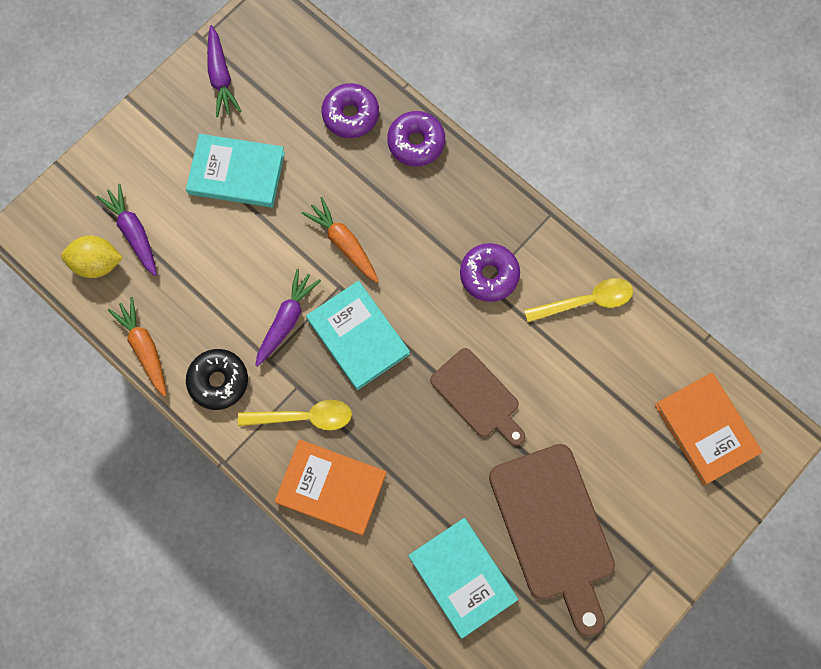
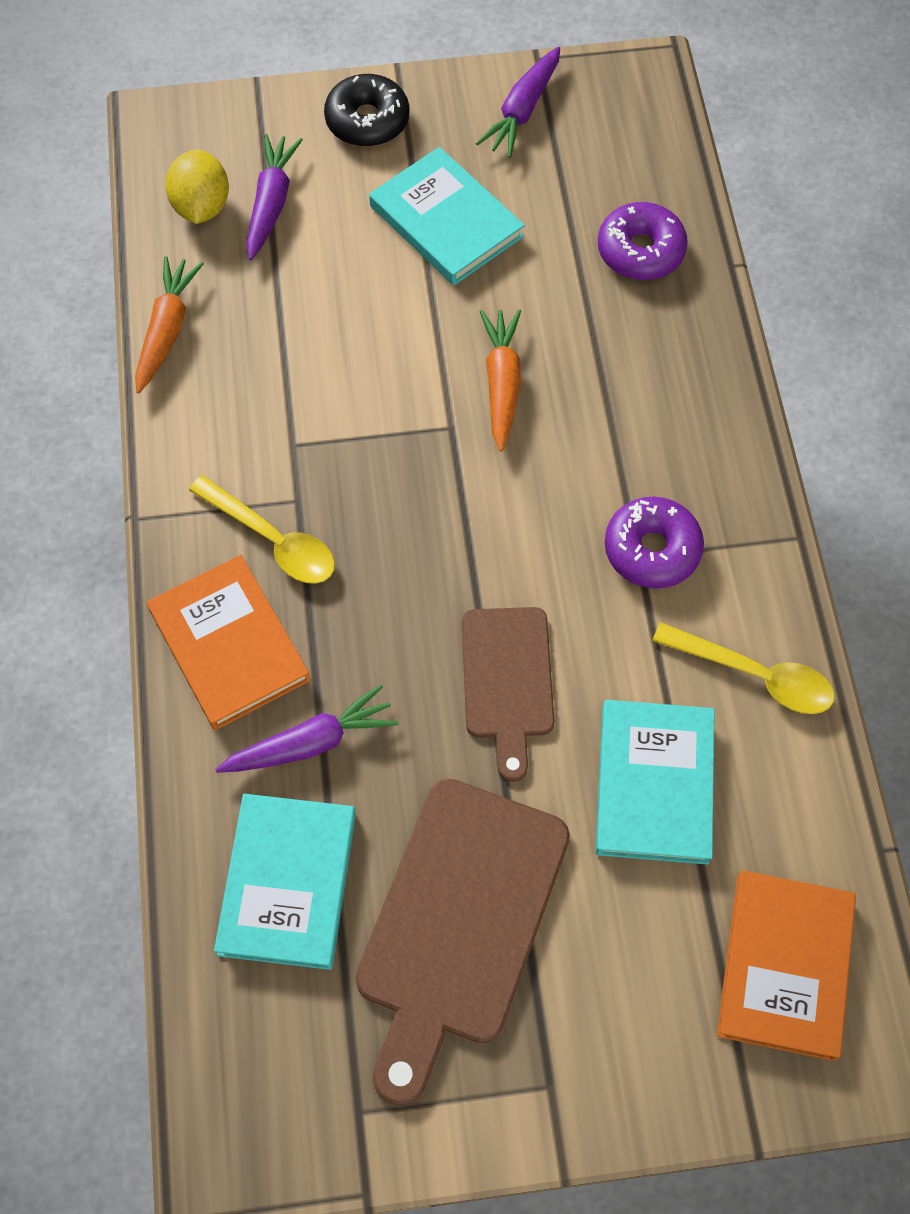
camera: 40 degrees right, 10 degrees down
(97, 263) = (202, 207): yellow lemon -> yellow lemon turned 45 degrees clockwise
(218, 381) = (214, 426): black donut -> black donut (367, 121)
(286, 320) = (354, 418): purple carrot -> purple carrot (311, 742)
(358, 336) = (422, 499): turquoise book -> turquoise book (654, 784)
(416, 142) = (695, 335): purple donut -> none

